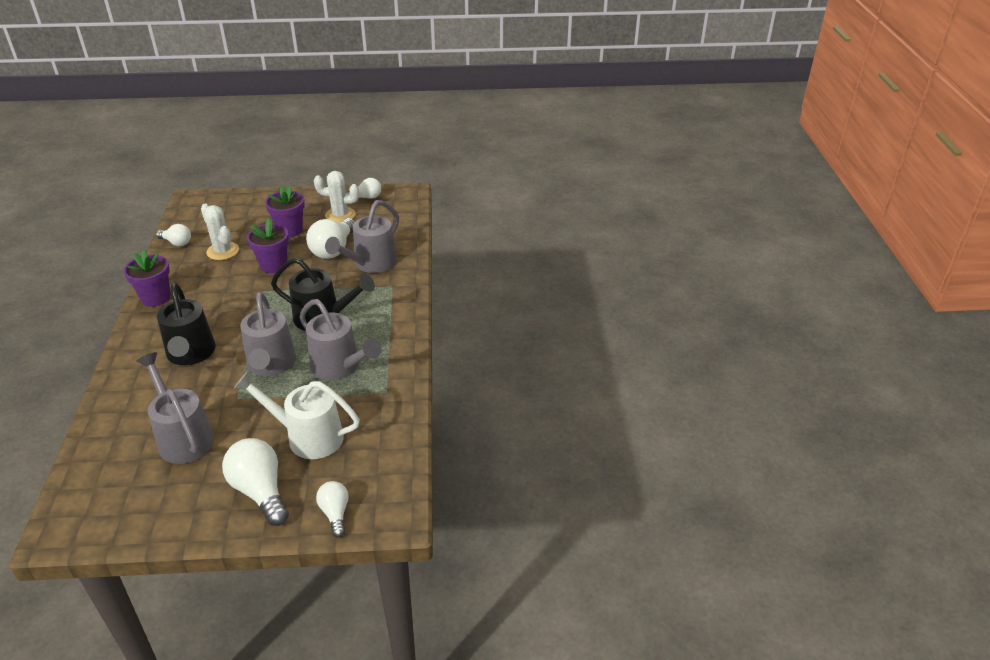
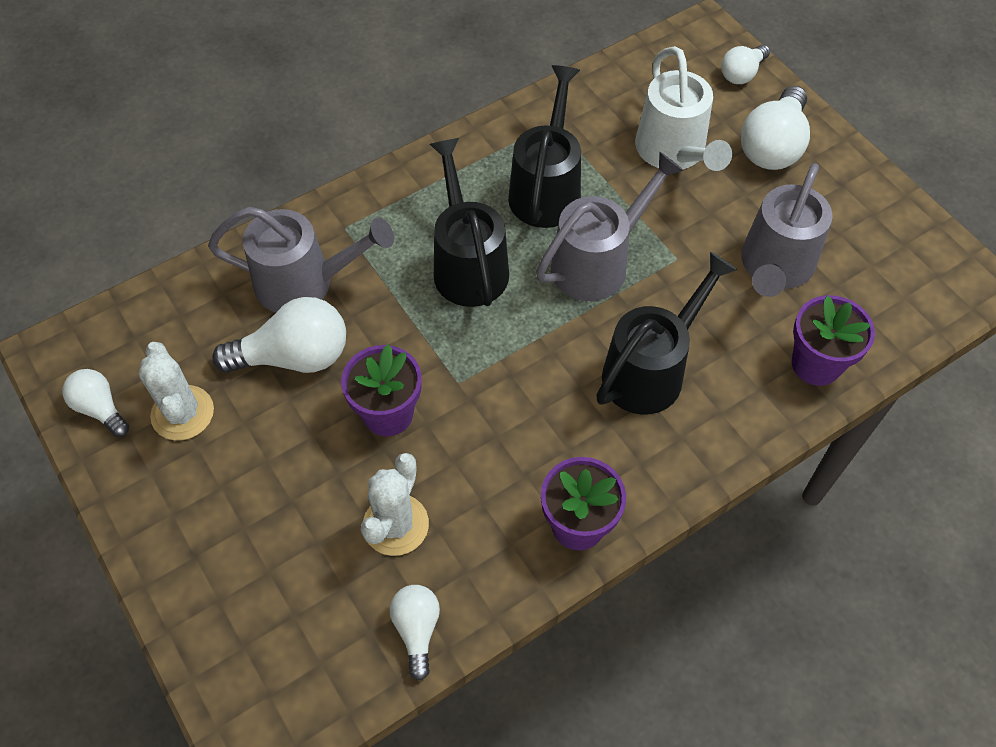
camera: 120 degrees left, 20 degrees up
(290, 230) = (272, 462): purple flower pot -> purple flower pot (816, 364)
(340, 367) = (546, 188): grey watering can -> black watering can

